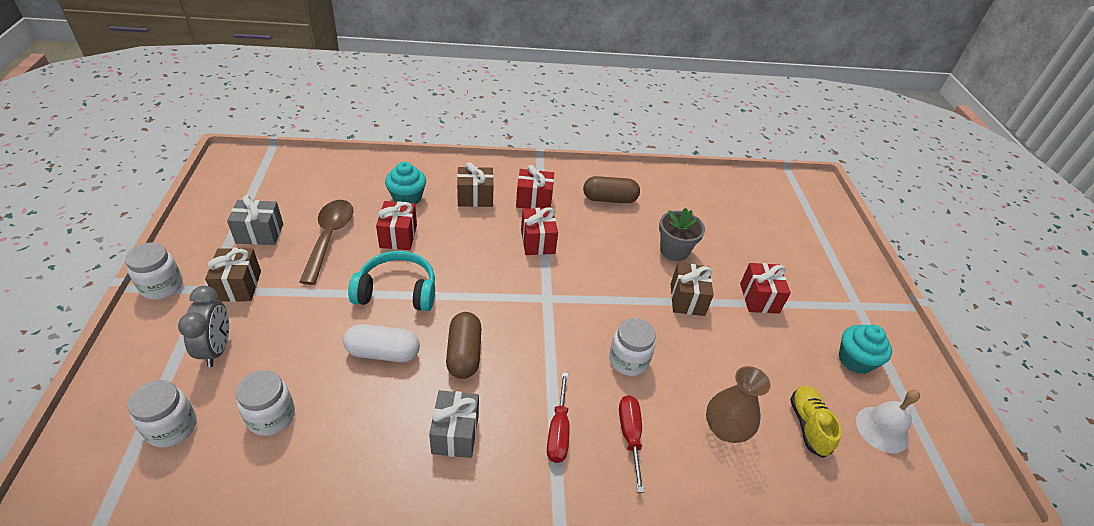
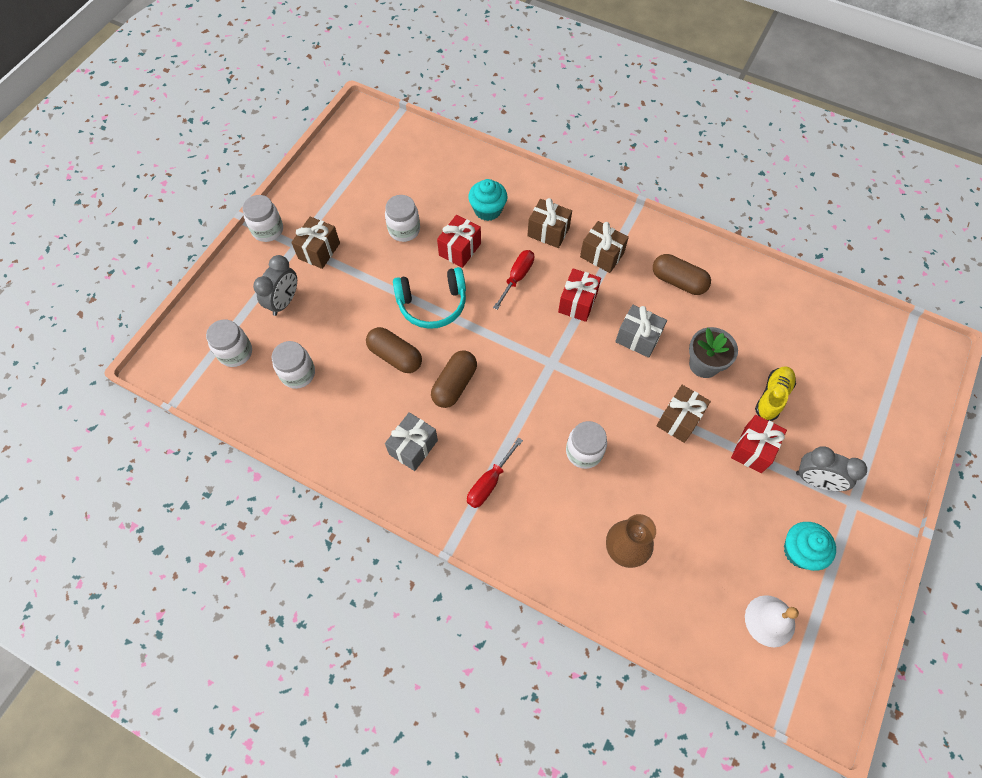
camera: 35 degrees right, 20 degrees up
(260, 233) = (353, 205): grey gift -> grey gift (638, 338)
(329, 238) = (404, 230): brown spoon -> white jar
(383, 352) = (395, 356): white capsule -> brown capsule
(397, 291) = (432, 304): turquoise headphones -> turquoise headphones turned 135 degrees clockwise
(534, 200) = (601, 255): red gift -> brown gift
(630, 436) = (542, 514): red screwdriver -> red screwdriver (517, 277)
(808, 425) = (702, 582): yellow shoe -> yellow shoe (772, 397)
(820, 301) = (815, 480): none -> grey clock

